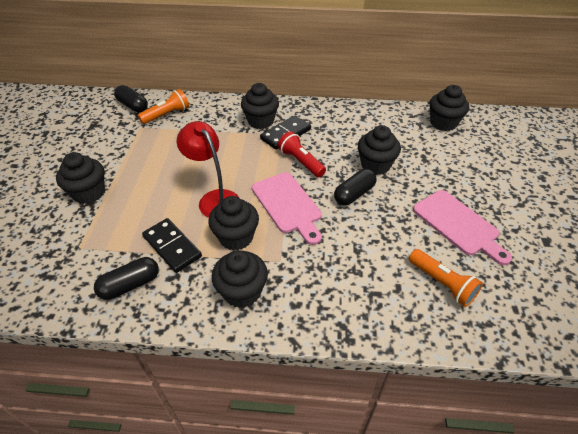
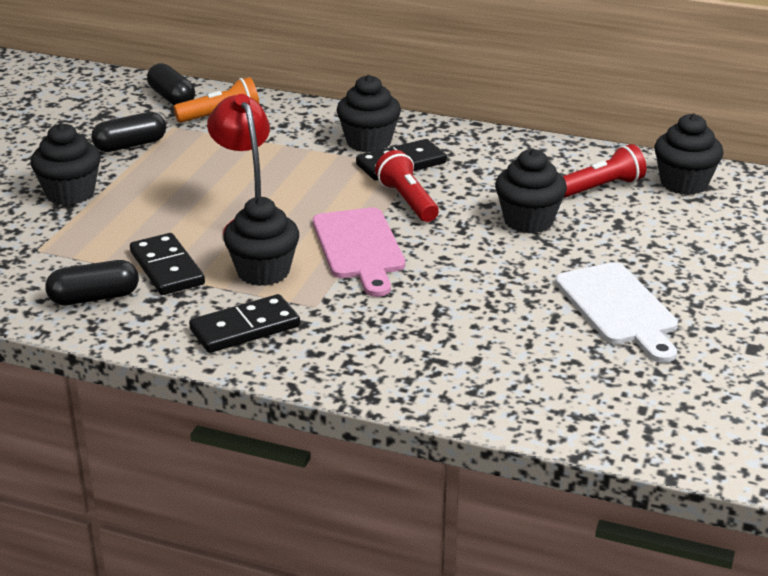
camera: 15 degrees right, 15 degrees down
(242, 292) = (245, 328): black cupcake -> black domino
(354, 194) = (472, 250): black capsule -> black capsule (130, 145)
(402, 133) = (601, 187): none -> red flashlight
(442, 283) = (546, 366): orange flashlight -> none
(458, 225) = (619, 308): pink cutting board -> white cutting board

